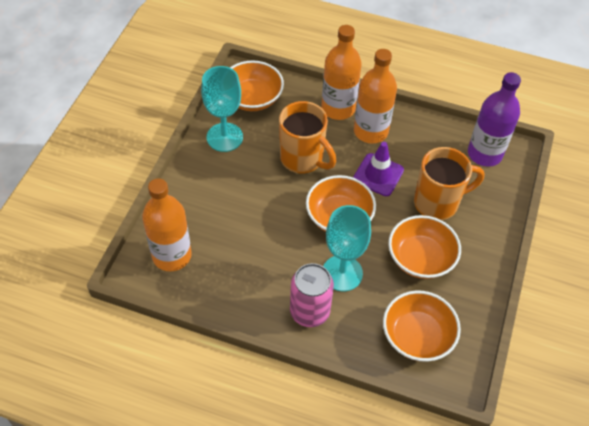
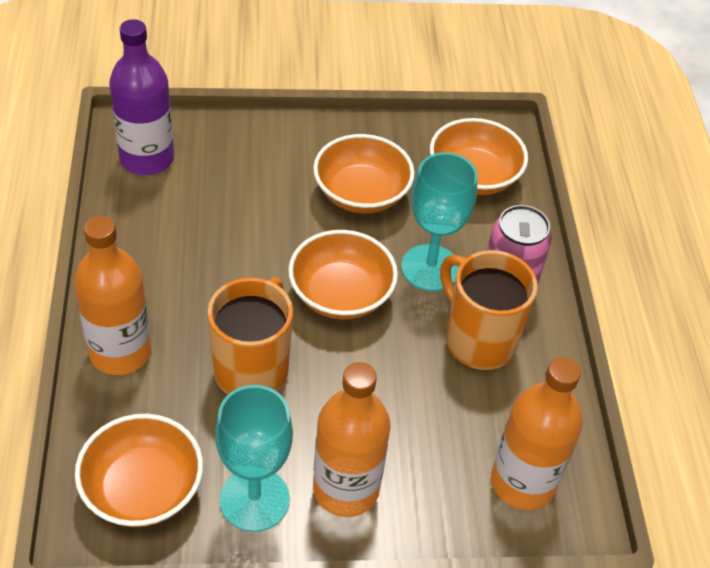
camera: 115 degrees left, 5 degrees down
(370, 131) = (156, 296): orange bottle -> orange bottle (346, 489)
(378, 175) = (241, 267): purple traffic cone -> none
(437, 203) = (261, 193): orange mug -> orange mug (478, 340)

